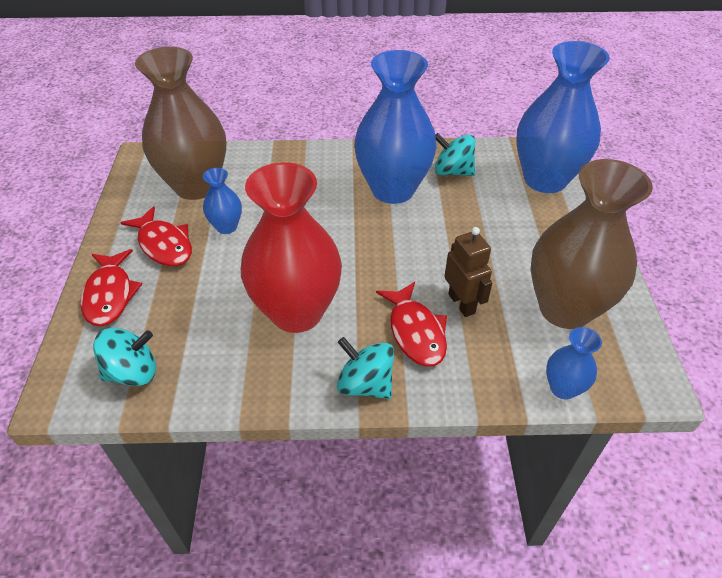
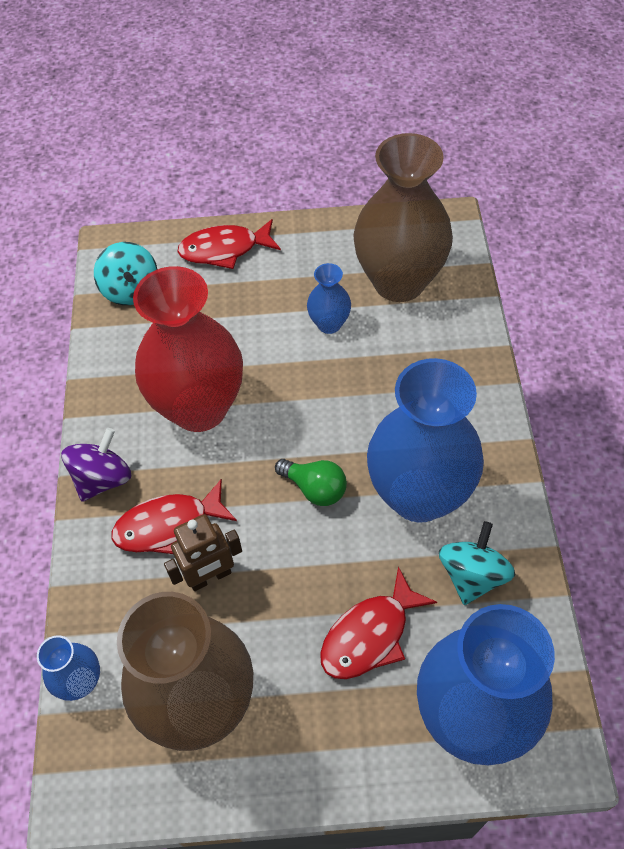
camera: 90 degrees right, 10 degrees up
(164, 244) = (297, 275): red fish -> red fish (370, 635)
(365, 384) = (103, 479): turquoise spinning top -> purple spinning top
(384, 241) = (315, 488): none -> green light bulb

